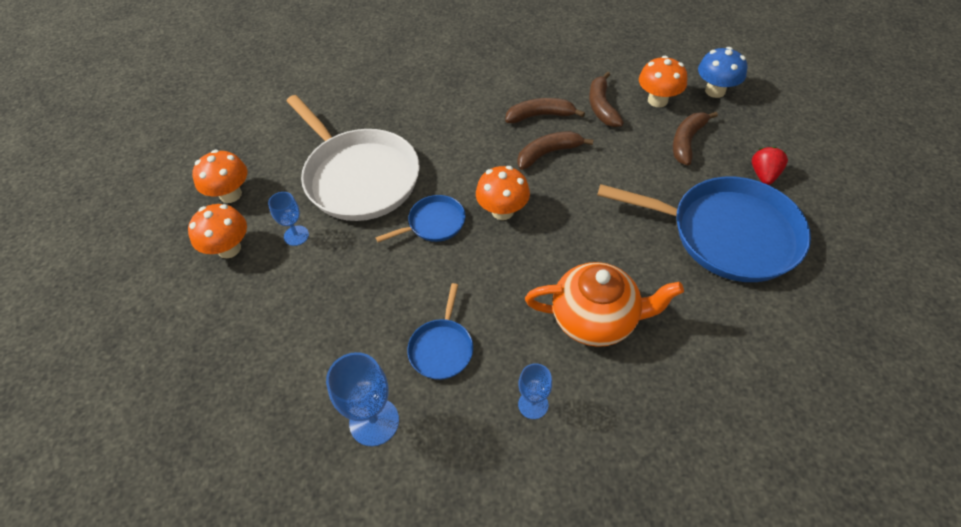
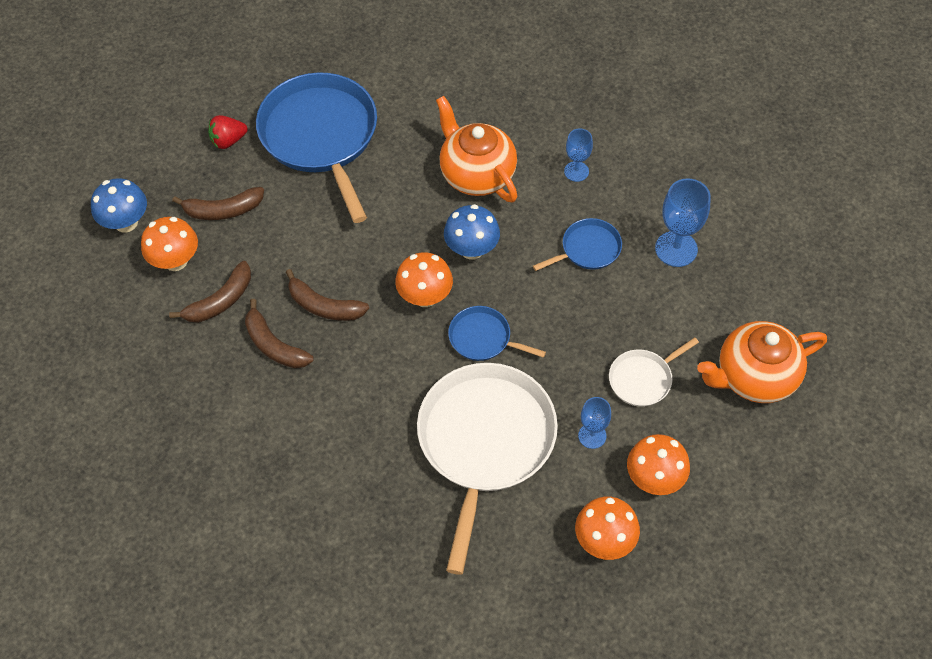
camera: 130 degrees left, 5 degrees up
(210, 378) = (754, 376): none -> orange teapot
(297, 297) = (643, 379): none -> white pan
(518, 265) = (472, 249): none -> blue mushroom

